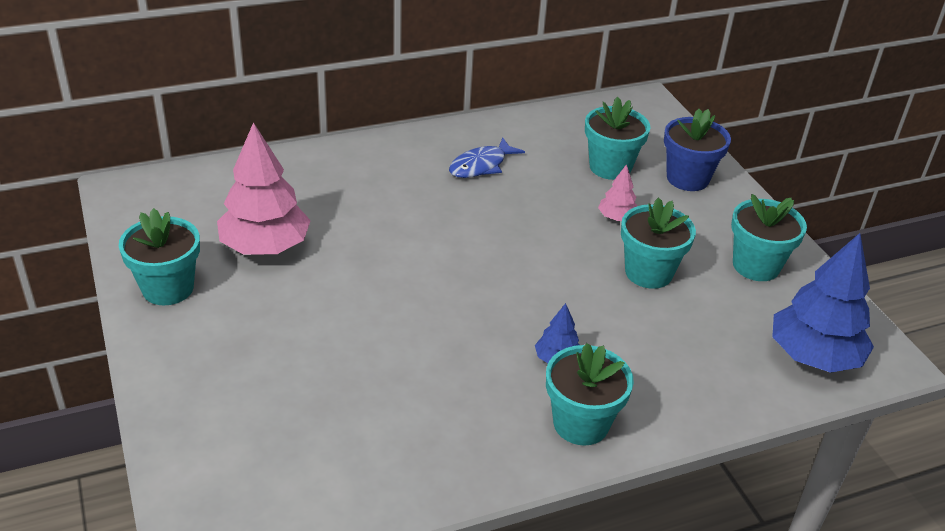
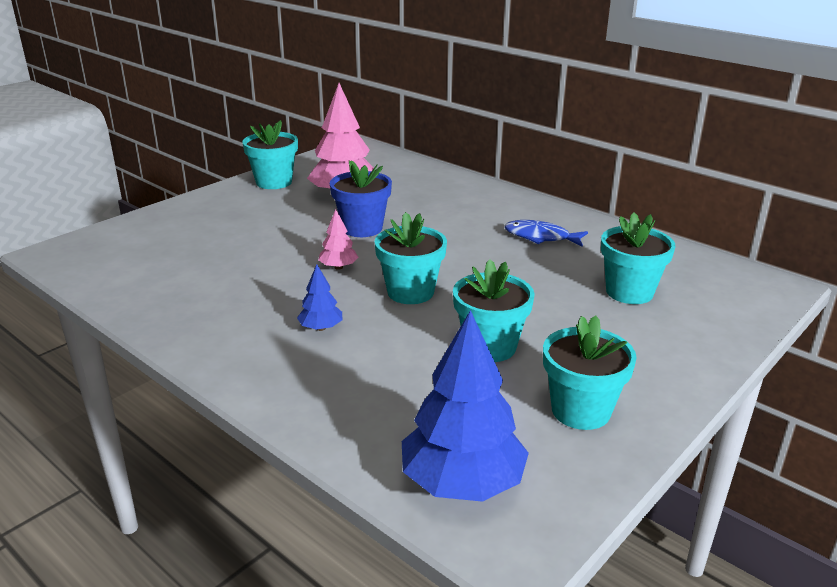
camera: 65 degrees right, 10 degrees down
(581, 423) = (248, 357): turquoise flower pot -> turquoise flower pot (410, 292)
(616, 217) = (553, 312): pink tree -> pink tree (338, 267)
(687, 178) = (677, 337): blue flower pot -> blue flower pot (362, 228)

